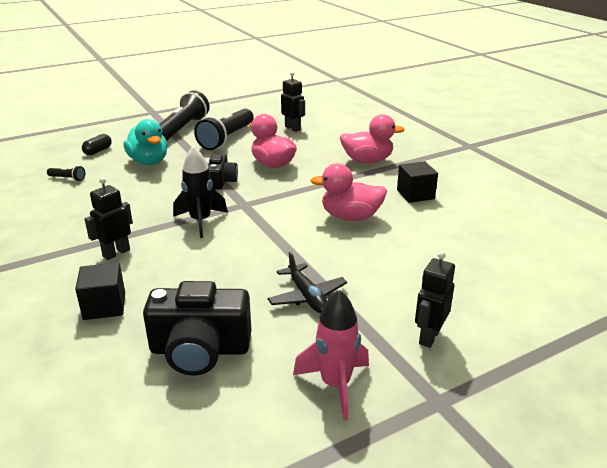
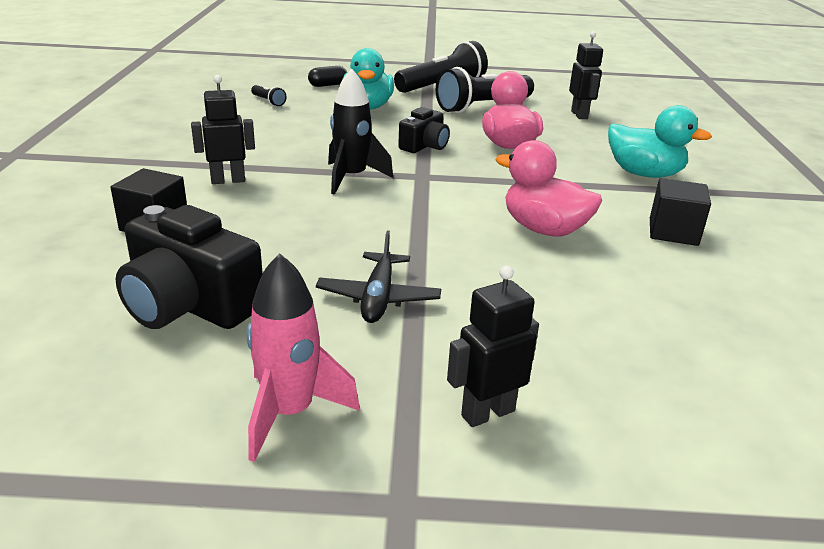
camera: 30 degrees right, 0 degrees up
(367, 161) = (644, 174): pink duck -> turquoise duck

